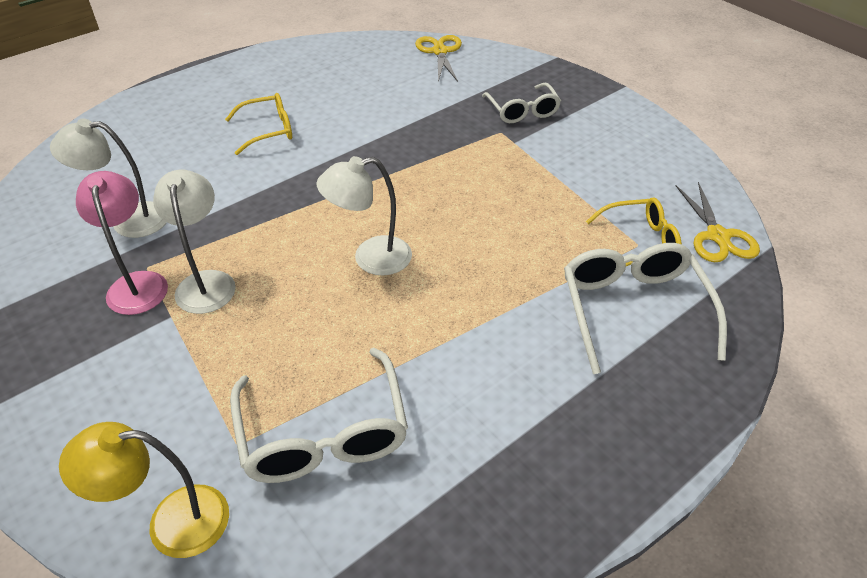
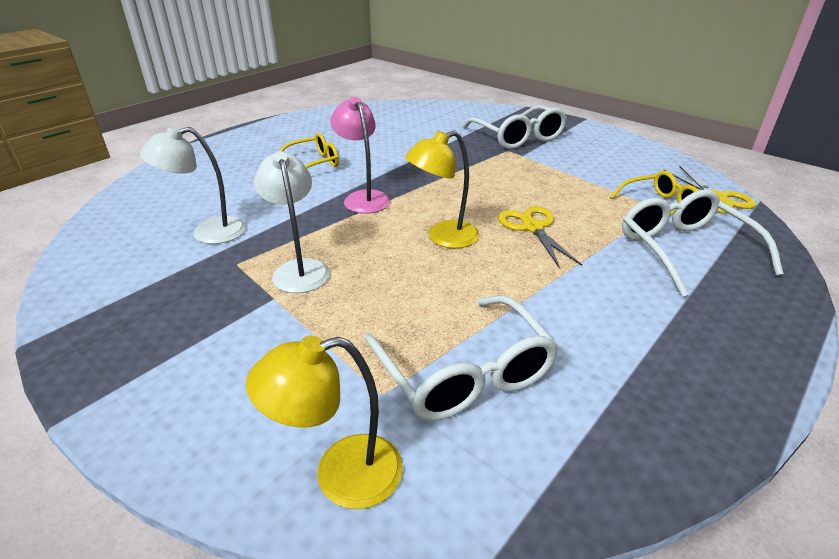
camera: 10 degrees left, 10 degrees down
(137, 283) = (232, 276): pink lamp -> pink lamp (363, 198)
(370, 258) = (443, 238): white lamp -> yellow lamp
(440, 51) = (434, 109): yellow scissors -> yellow scissors (532, 227)
(522, 110) = (517, 137): white glasses -> white glasses, size x1.55

